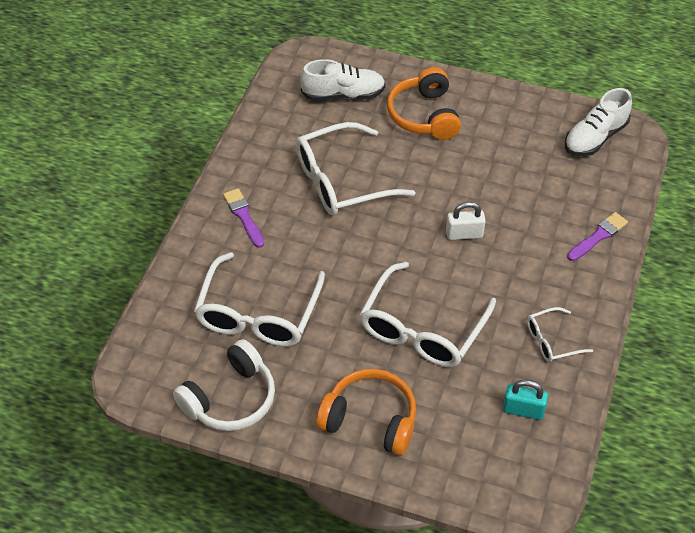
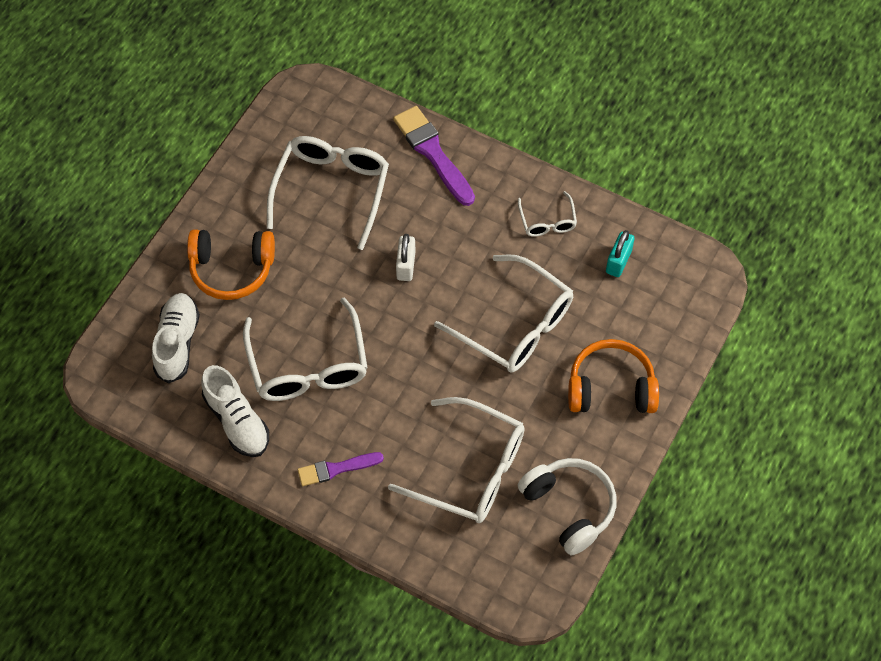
camera: 80 degrees left, 10 degrees up
(370, 420) = (611, 388): orange headphones -> orange headphones turned 60 degrees clockwise
(529, 168) = (332, 190): none -> white glasses
(595, 138) = (304, 122): white shoe -> white shoe (237, 421)
(598, 236) = (433, 153): purple brush -> purple brush, size x1.62

